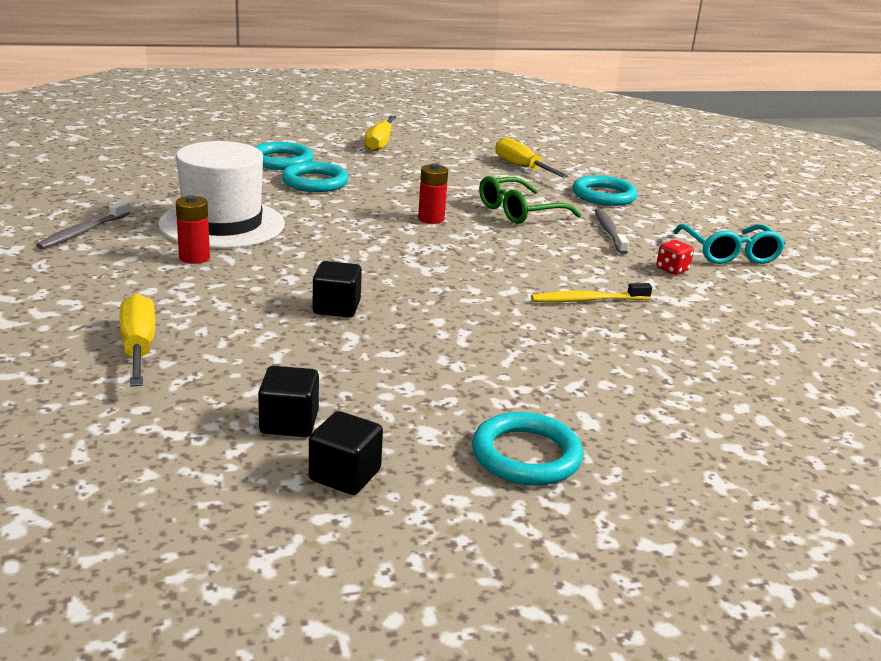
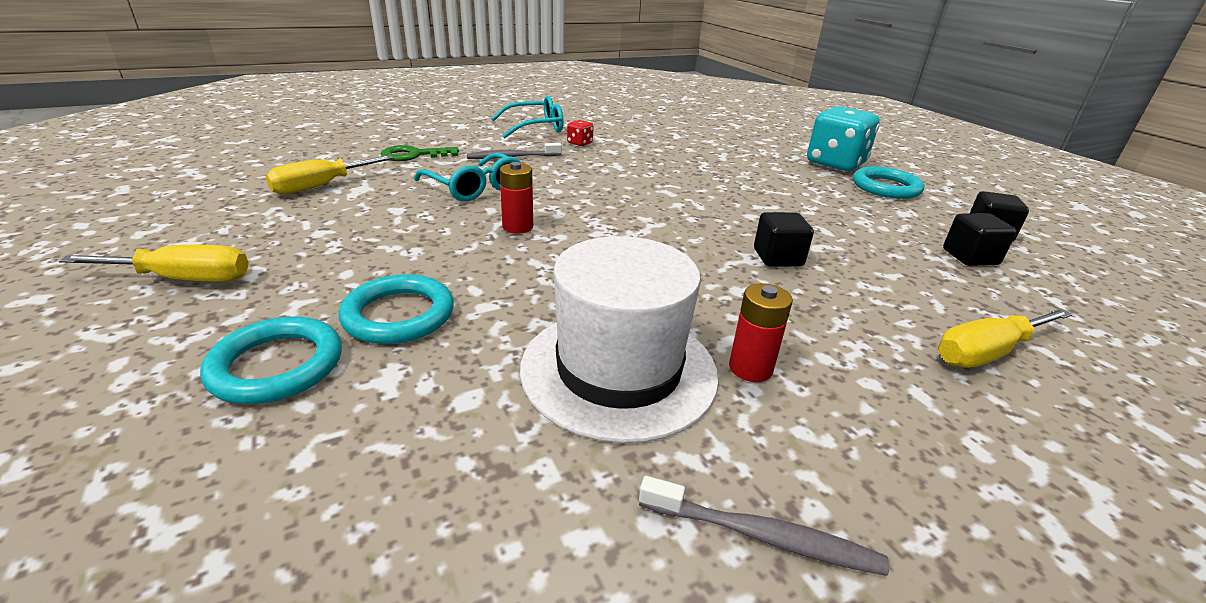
camera: 100 degrees left, 5 degrees up
(520, 211) = (475, 187): green glasses -> turquoise glasses
(587, 300) = (660, 168): yellow toothbrush -> none
(604, 195) = (414, 155): turquoise ring -> green key
(635, 445) = (835, 164): none -> turquoise dice

